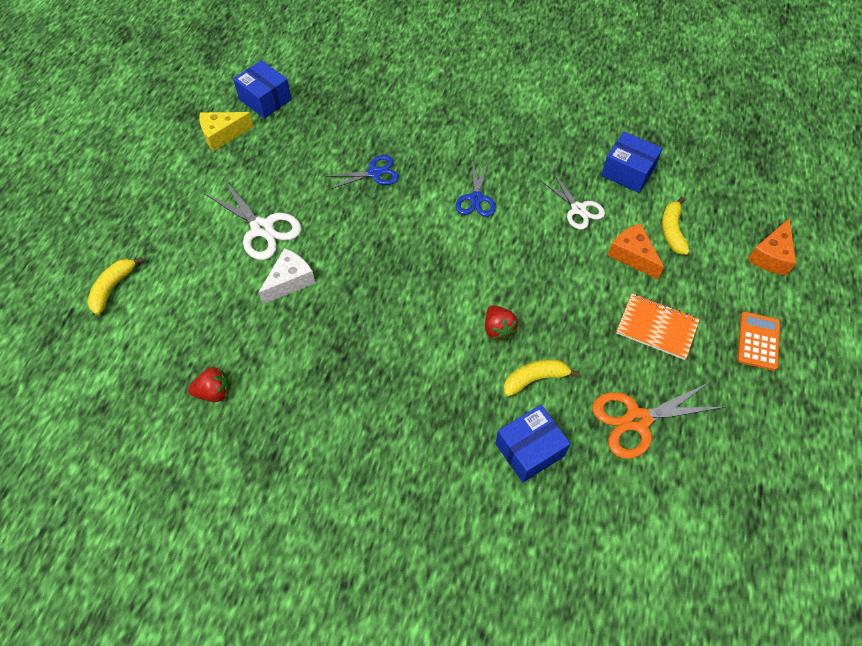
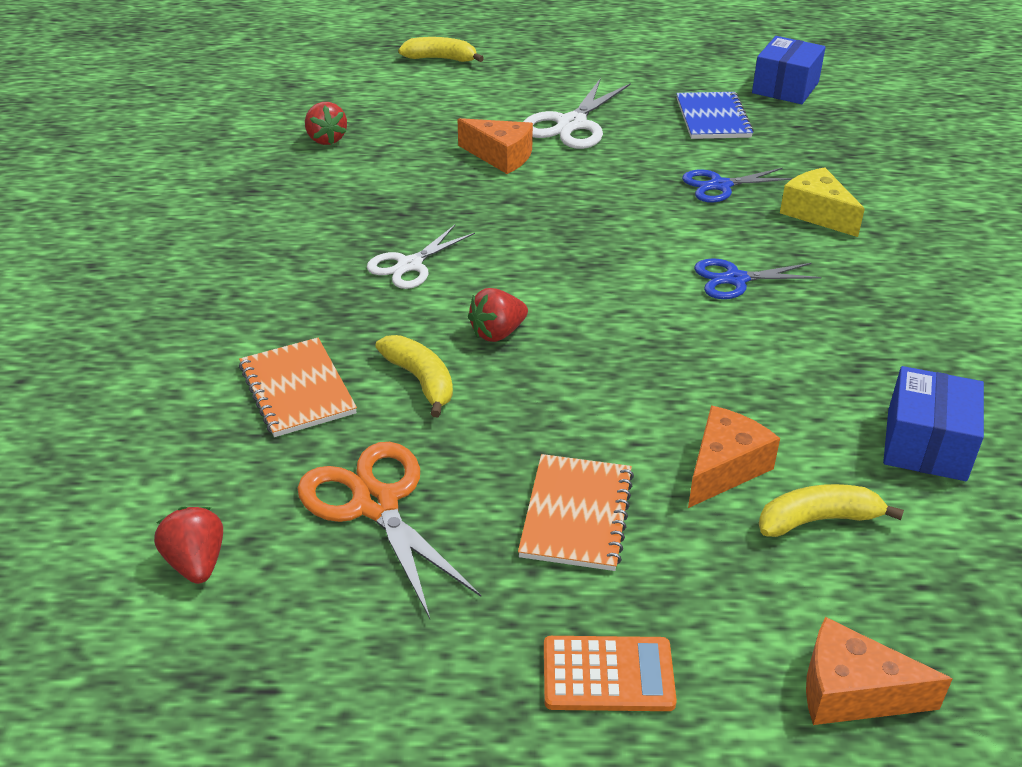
camera: 75 degrees right, 20 degrees down
(222, 135) = (702, 73): yellow cheese -> yellow cheese (817, 213)
(289, 149) = (713, 118): none -> blue notebook
(290, 281) = (500, 156): white cheese -> orange cheese
(374, 173) = (720, 186): blue scissors -> blue scissors turned 105 degrees clockwise
(529, 450) = (297, 389): blue box -> orange notebook
(578, 209) = (789, 390): white scissors -> white scissors (410, 265)
(672, 519) = (196, 563): none -> red strawberry

